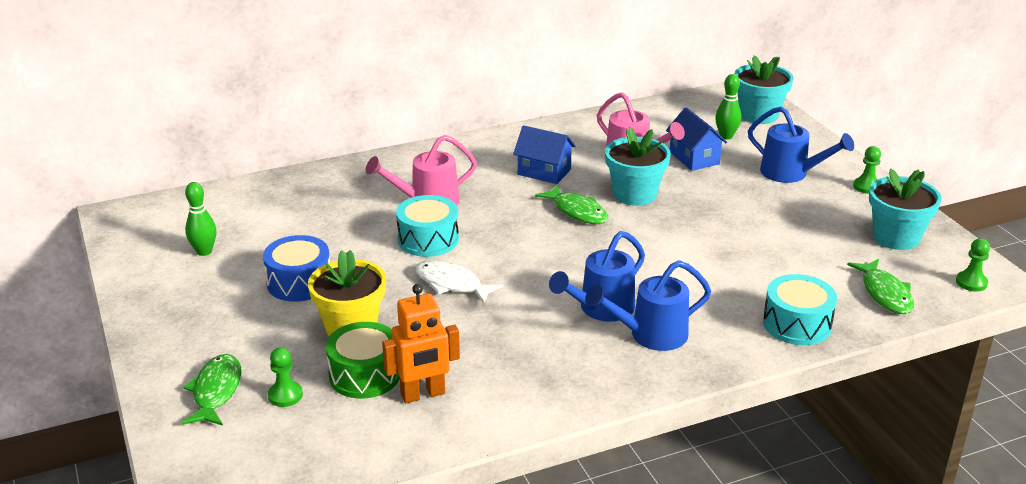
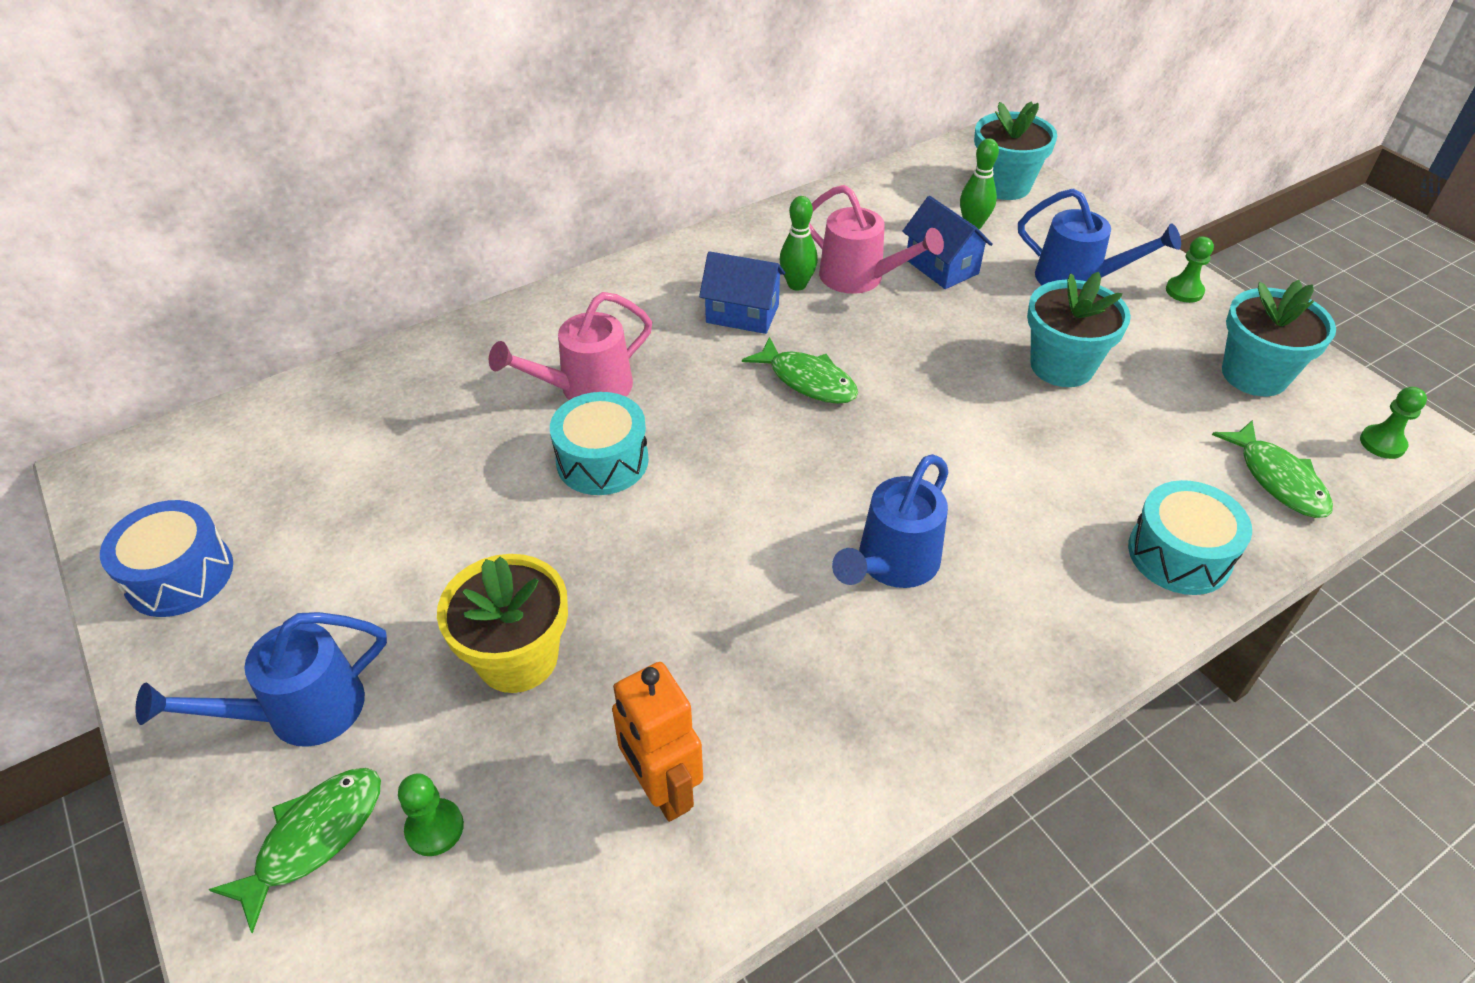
camera: 10 degrees left, 15 degrees up
(204, 251) = (254, 529): green bowling pin -> green bowling pin (797, 285)
(216, 391) = (314, 838): green fish -> green fish turned 45 degrees clockwise
(299, 282) = (418, 574): blue drum -> blue drum (180, 575)
(364, 375) = (559, 760): green drum -> none
(423, 394) = (662, 789): orange robot -> orange robot turned 90 degrees clockwise
(452, 284) = (657, 544): white fish -> none
(635, 194) = (880, 340): turquoise flower pot -> turquoise flower pot (1062, 366)
(650, 335) = (979, 607): blue watering can -> blue watering can (300, 712)

